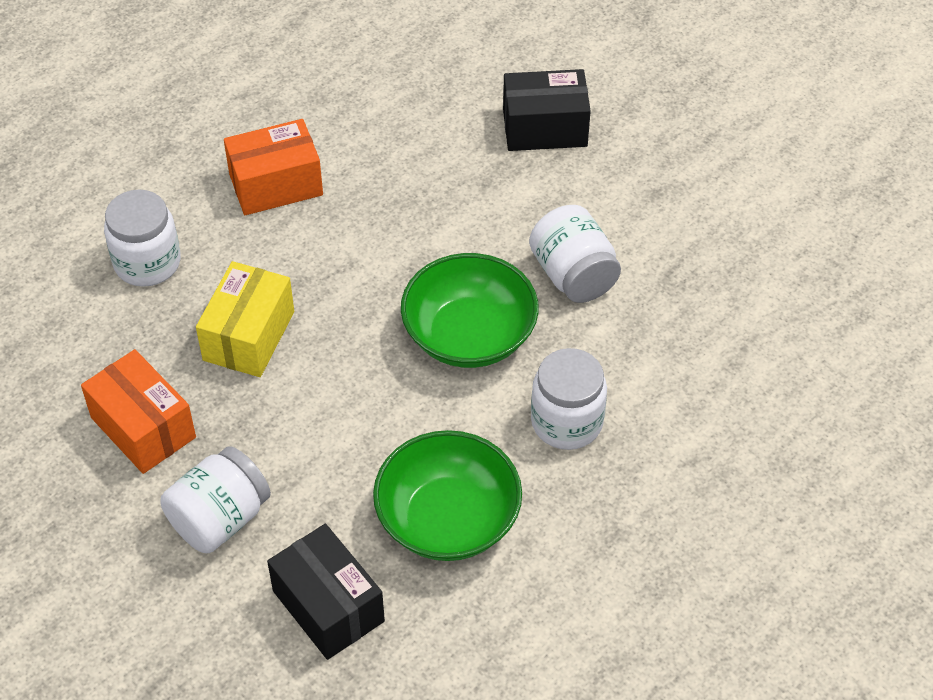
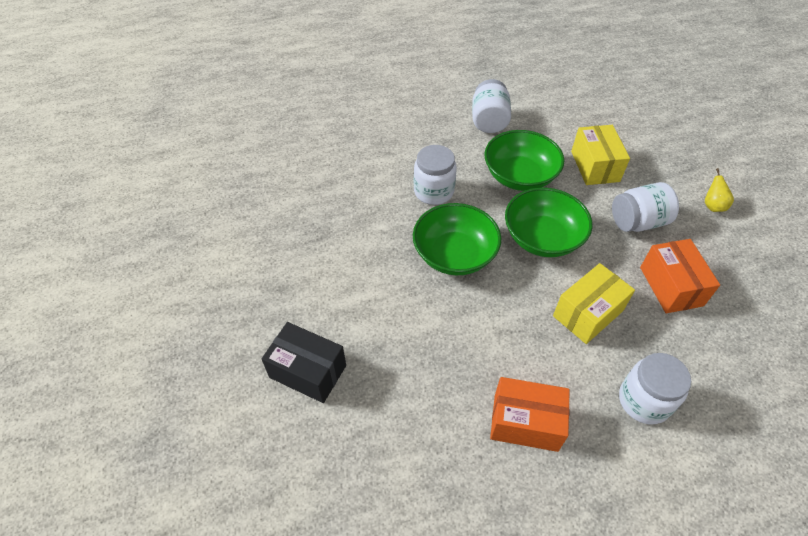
camera: 150 degrees left, 0 degrees up
(99, 614) = (712, 206): none -> yellow pear
(328, 606) = (595, 166): black box -> yellow box
(357, 419) = (542, 238): none -> green bowl
(573, 275) = (372, 261): white jar -> white jar (489, 121)

